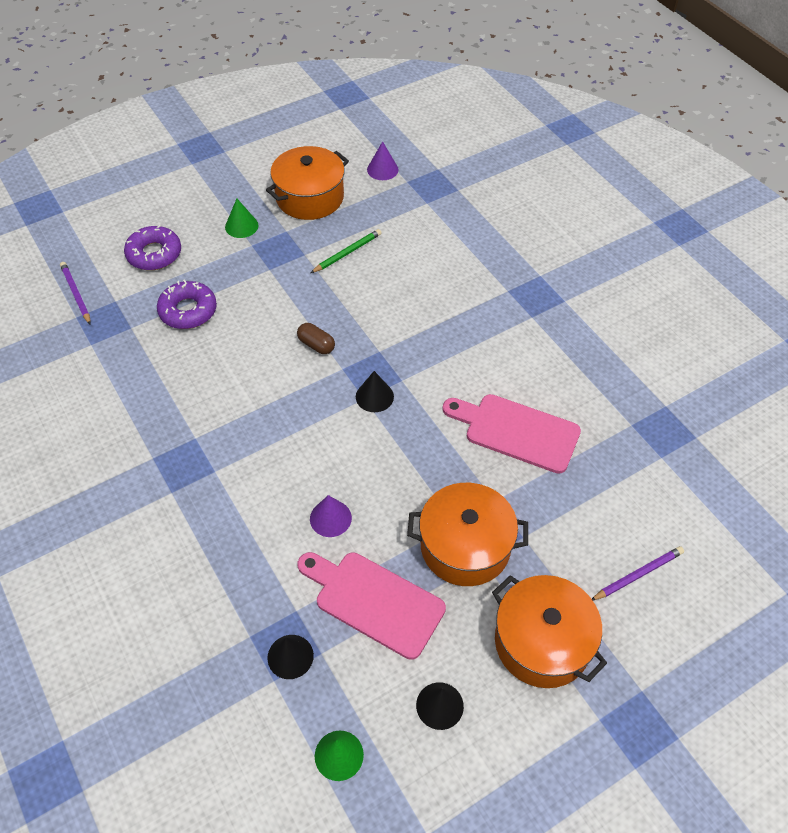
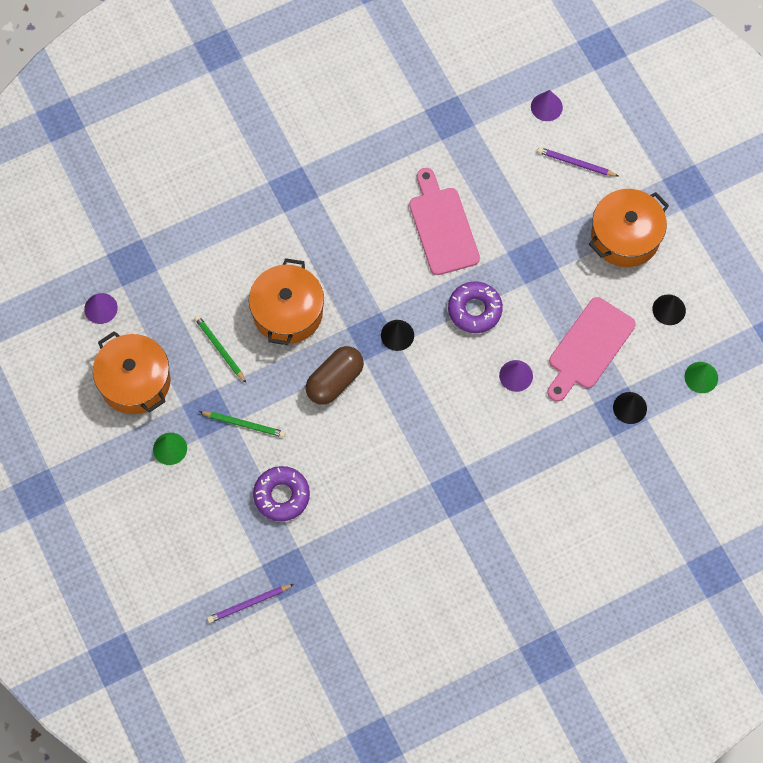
camera: 85 degrees left, 15 degrees up
(154, 254) = (201, 532): purple donut -> purple donut (474, 310)
(266, 276) = (244, 424): none -> green pencil
(316, 345) = (335, 381): brown capsule -> brown capsule, size x1.75
(465, 546) = (546, 279): orange pot -> orange pot (287, 312)
(517, 431) = (442, 227): pink cutting board -> pink cutting board turned 135 degrees clockwise
(638, 575) = (576, 163): purple pencil -> purple pencil turned 45 degrees counterclockwise
(711, 536) = (546, 107): none -> purple cone

